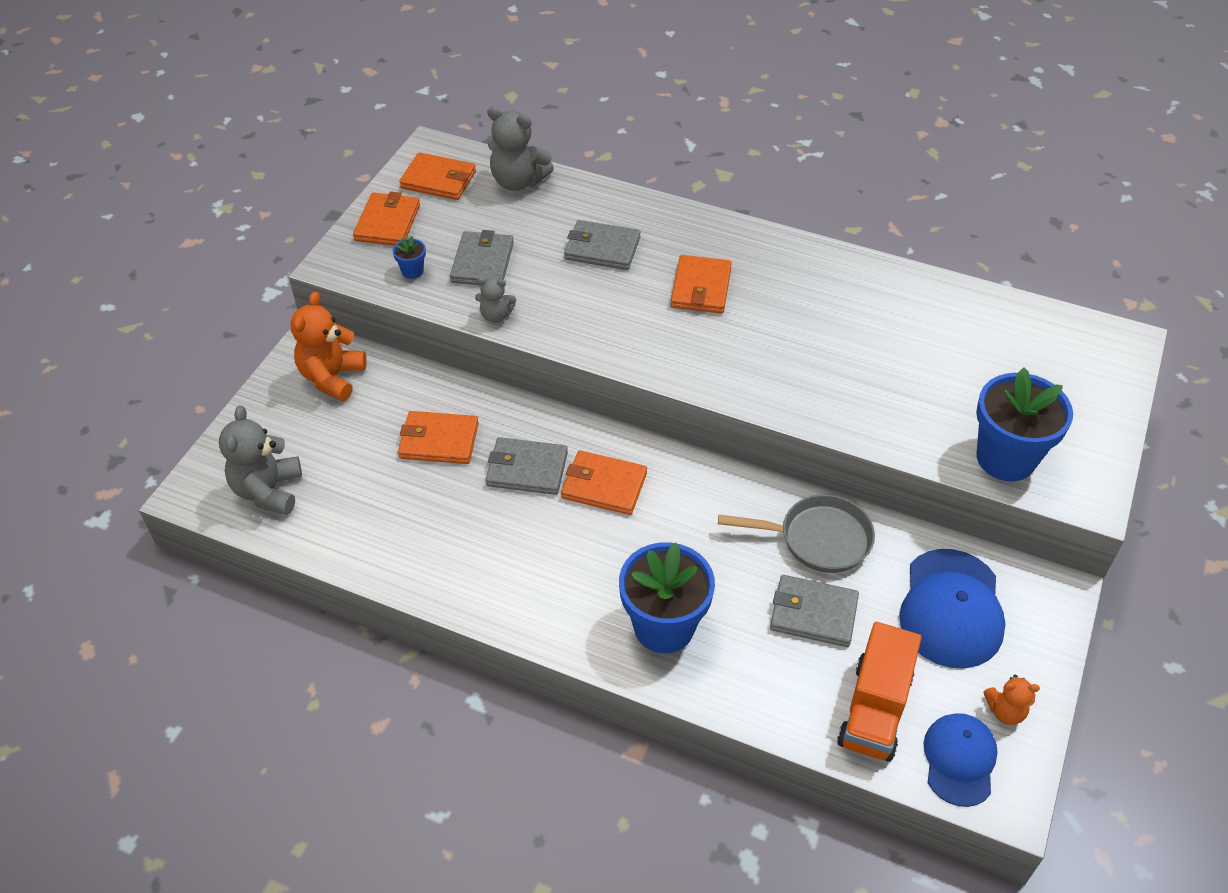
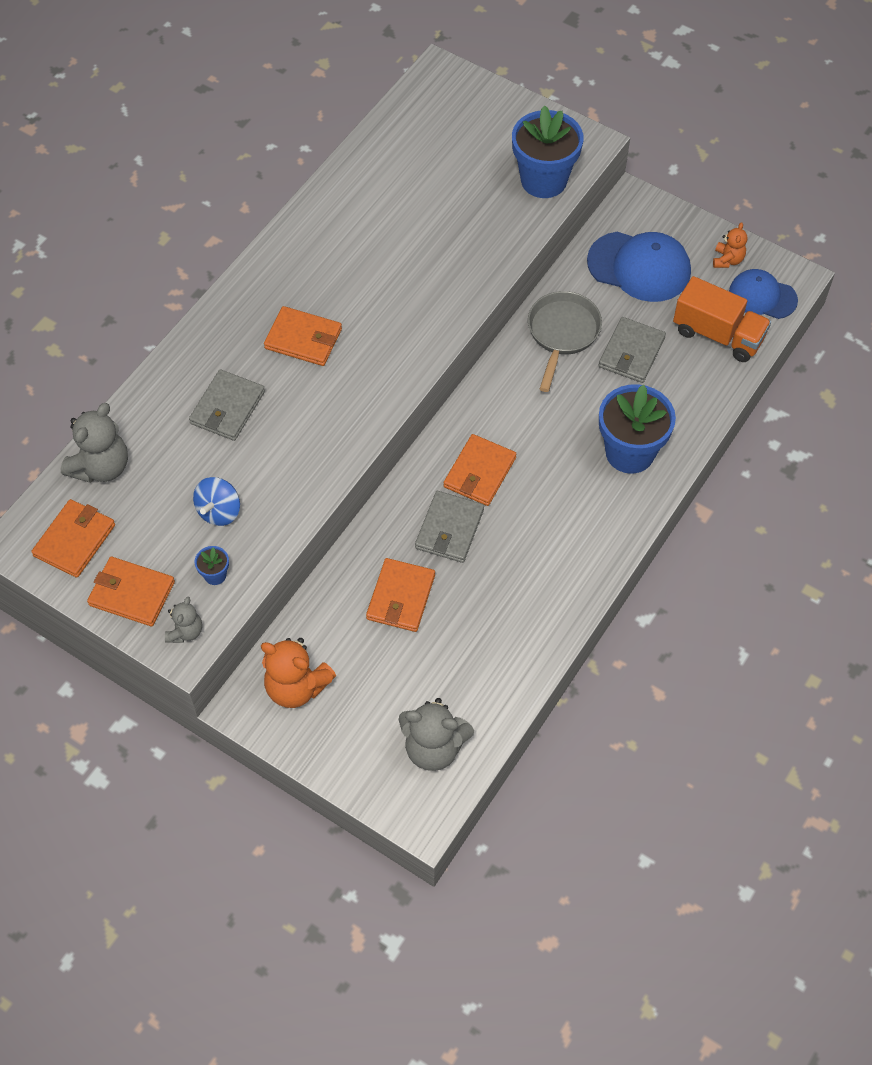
camera: 80 degrees left, 10 degrees up
(482, 262) = (219, 511): grey wallet -> blue spinning top
(496, 316) = (299, 507): grey teddy bear -> grey teddy bear (185, 632)

